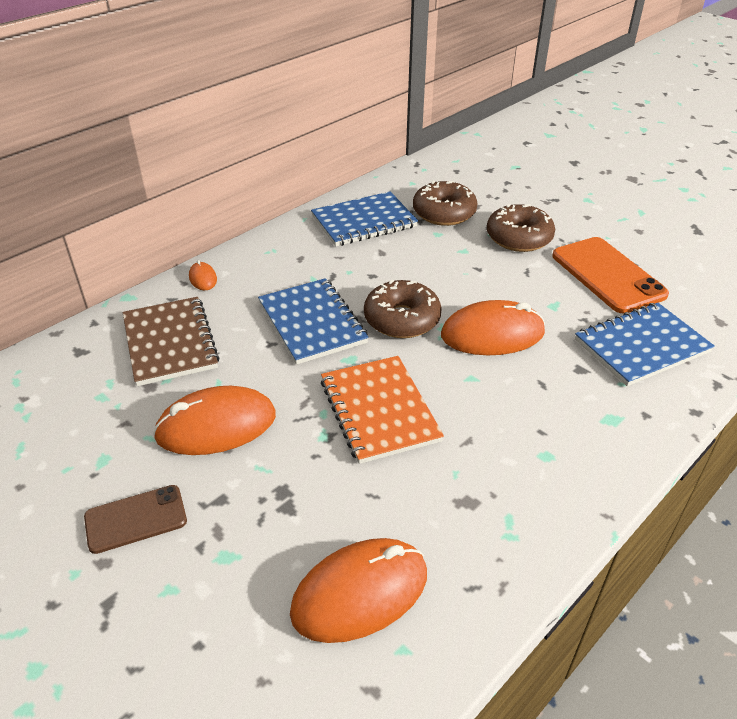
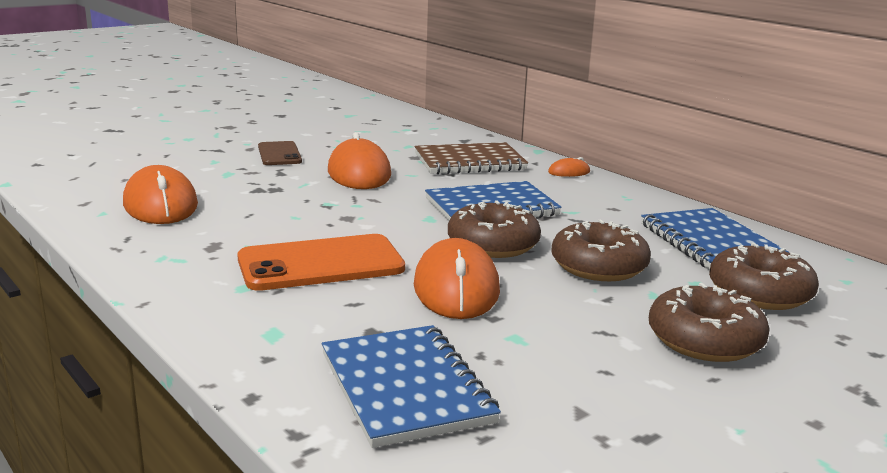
camera: 95 degrees right, 20 degrees down
(379, 410) = (349, 224): orange notebook -> none
(426, 270) = (599, 266): none -> brown donut
(608, 275) = (603, 400): orange phone -> orange phone (321, 264)

